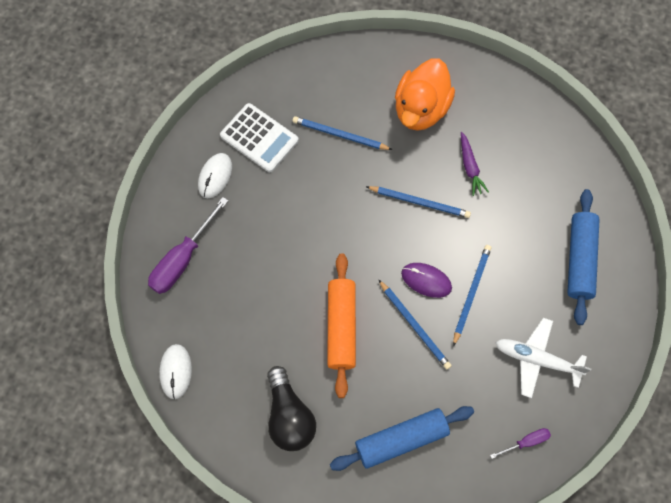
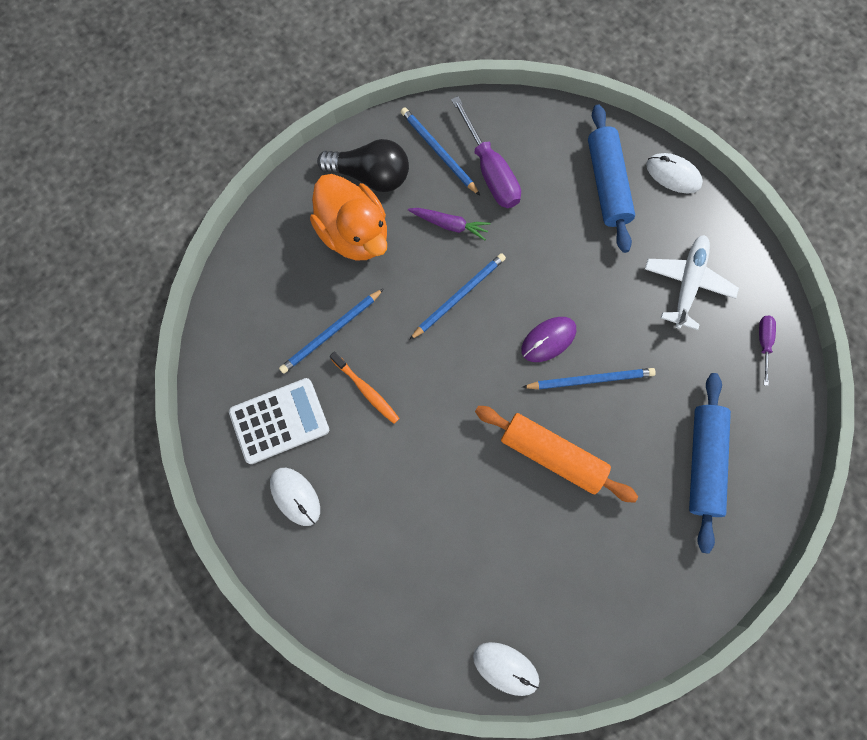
camera: 60 degrees left, 5 degrees up
(183, 259) = (375, 588): purple screwdriver -> purple screwdriver (490, 171)
(289, 416) = (621, 566): black light bulb -> black light bulb (370, 176)
(313, 180) = (366, 390): none -> orange toothbrush
(471, 293) = (586, 304): blue pencil -> blue pencil (438, 152)
(537, 359) = (687, 284): white plane -> white plane turned 150 degrees clockwise
(579, 260) = (607, 184): blue rolling pin -> blue rolling pin turned 45 degrees clockwise
(623, 305) = (673, 175): none -> white mouse

